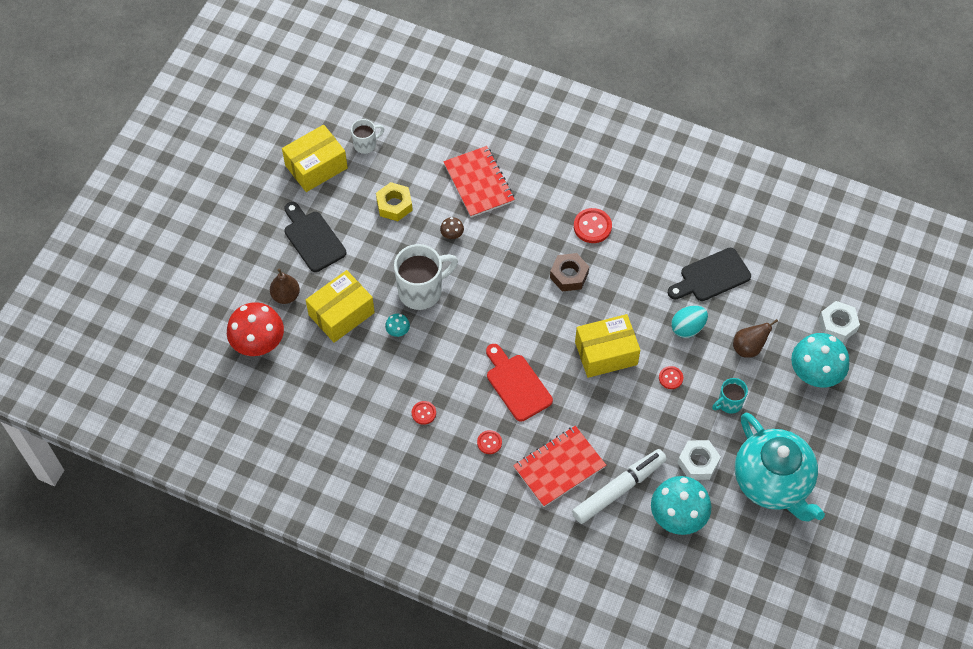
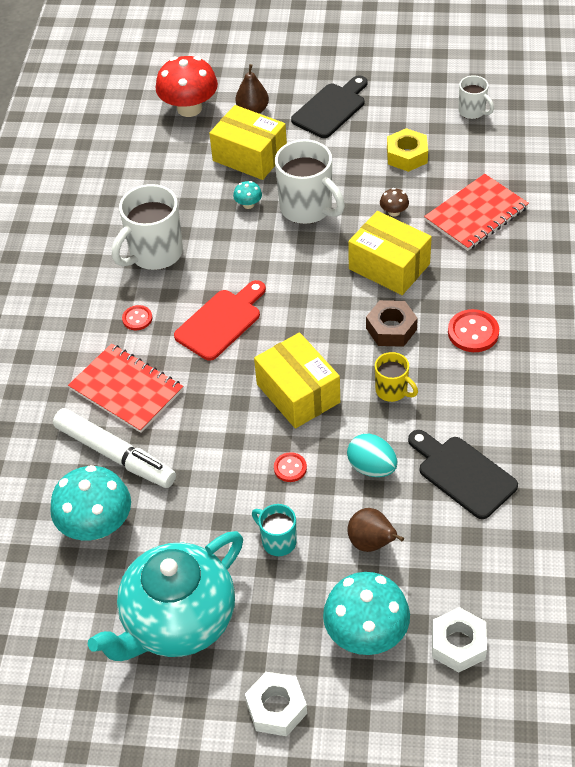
camera: 75 degrees right, 10 degrees down
(316, 167) = (421, 84): yellow box -> yellow box (389, 266)
(423, 413) = (154, 254): red button -> white mug
(626, 293) = (392, 391): none -> yellow mug
(698, 462) = (178, 528): white nut -> white nut (276, 708)

